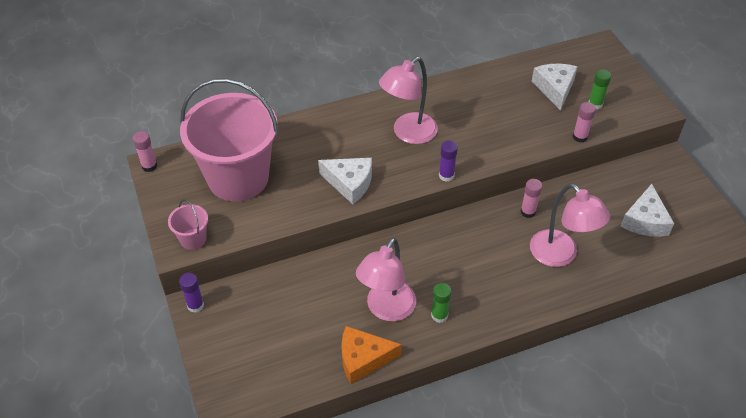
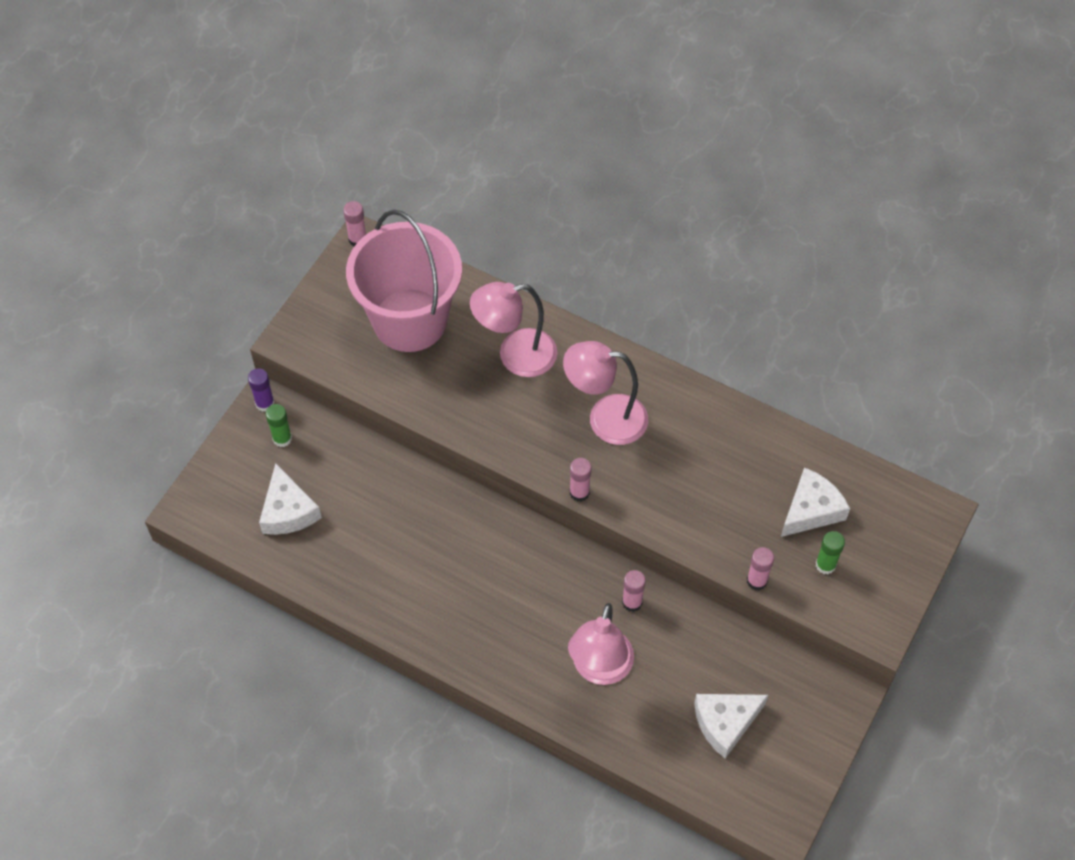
camera: 50 degrees right, 10 degrees up
(193, 239) = (308, 343): pink bucket -> none
(350, 183) = (490, 416): white cheese -> white cheese (288, 511)
(363, 359) = (325, 579): orange cheese -> none
(386, 309) = (395, 559): pink lamp -> pink lamp (515, 356)
(439, 315) = (427, 609): green glue stick -> green glue stick (282, 438)
(446, 175) = (579, 492): purple glue stick -> pink glue stick

